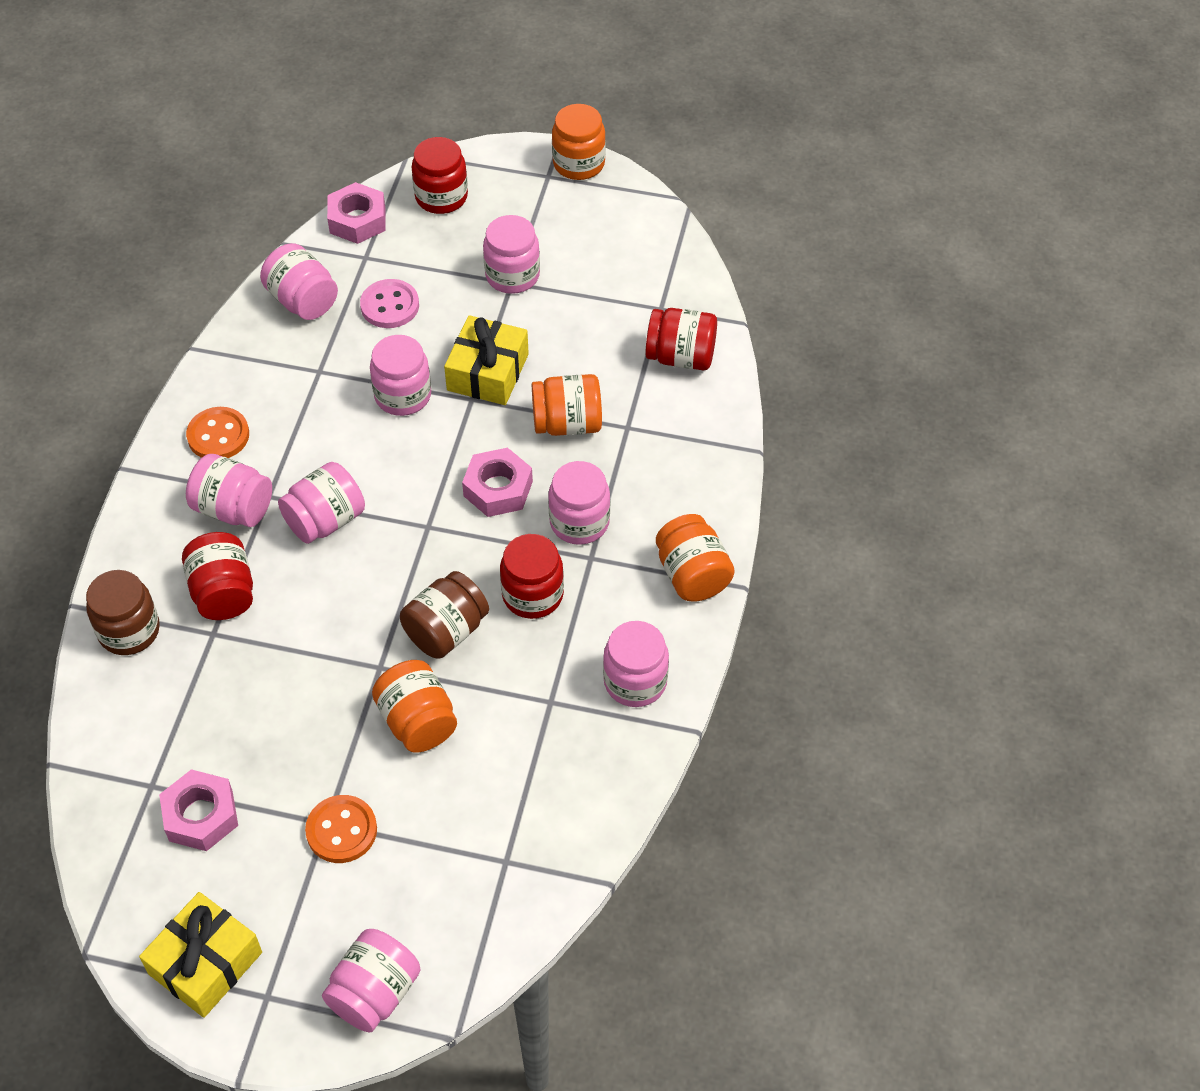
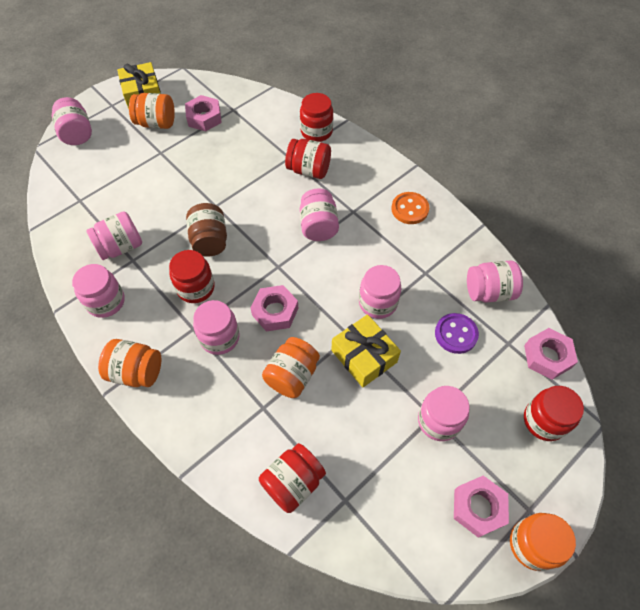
camera: 125 degrees right, 5 degrees up
(129, 631) = (316, 132): brown jar -> red jar
(233, 508) = (356, 195): pink jar -> pink jar (121, 247)
(341, 830) = (152, 155): orange button -> none
(390, 306) = (456, 334): pink button -> purple button
(417, 721) = (174, 205): orange jar -> orange jar (156, 123)
(578, 211) = (478, 507): none -> pink nut

